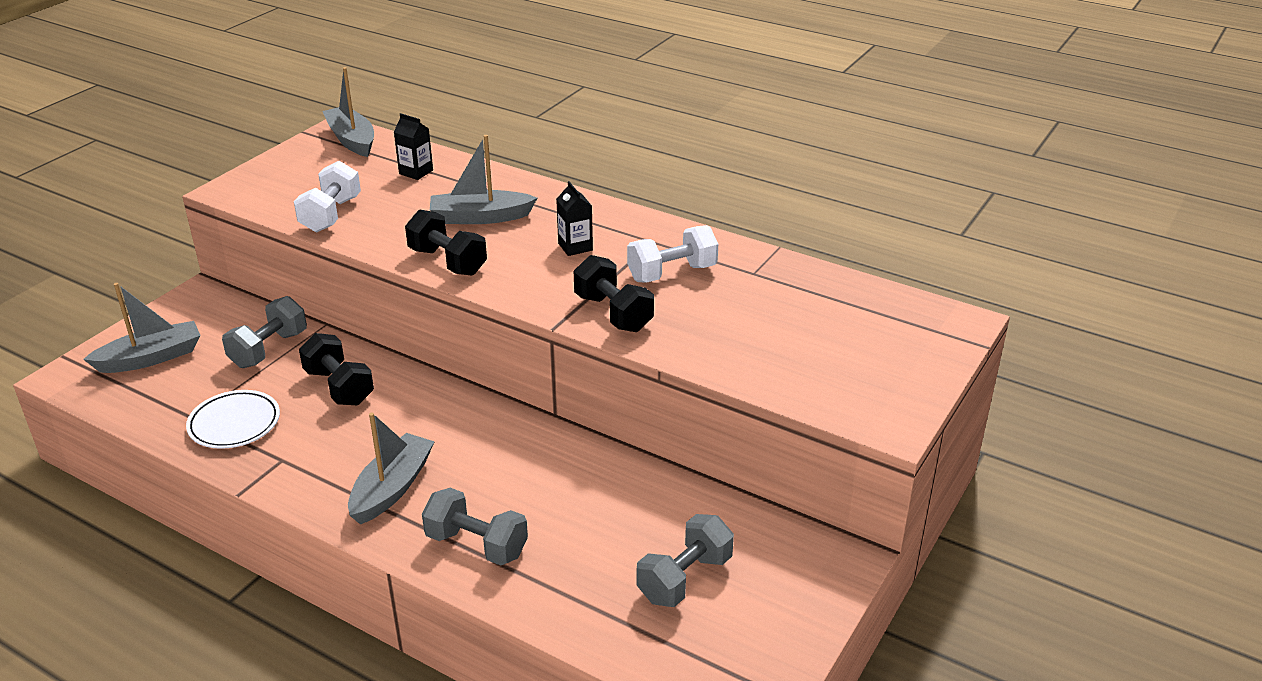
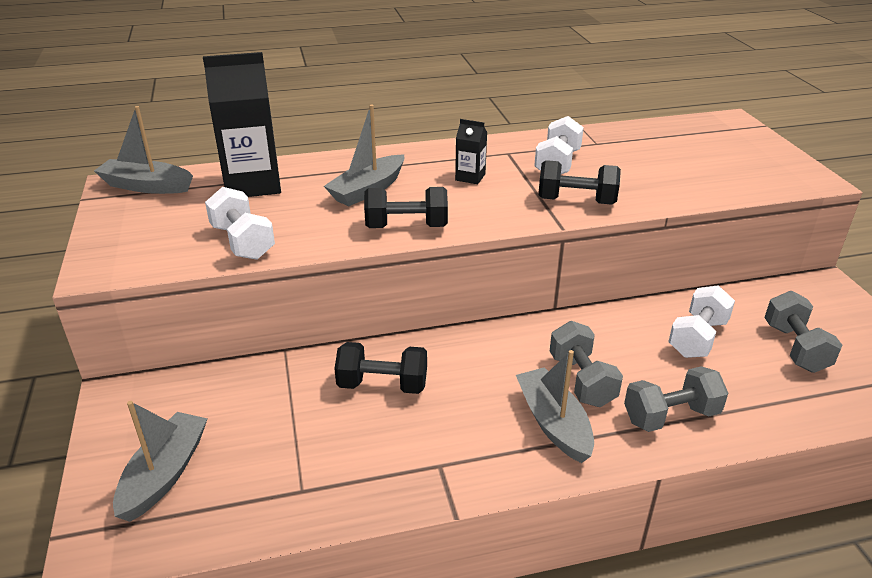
camera: 45 degrees left, 0 degrees up
(234, 424) = (349, 468): white plate -> none
(269, 349) = (270, 396): grey dumbbell -> grey dumbbell (581, 380)
(416, 172) = (253, 184): black carton -> black carton, size x2.14
(617, 512) = (697, 338): none -> white dumbbell

